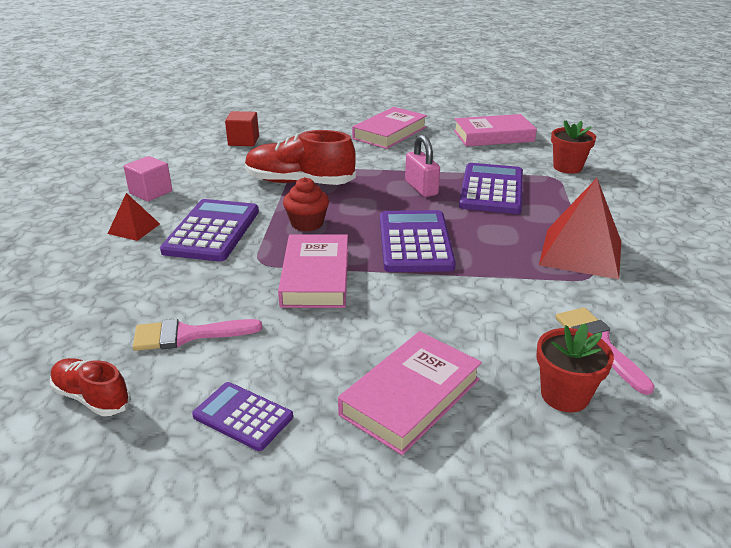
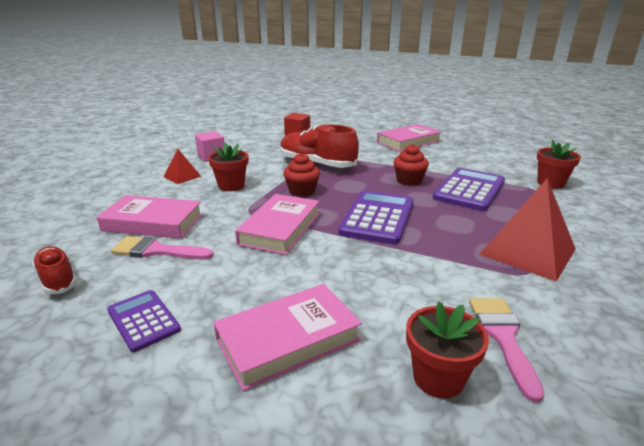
camera: 20 degrees right, 5 degrees down
(212, 231) = (231, 186): purple calculator -> red flower pot
(421, 188) = (409, 181): pink padlock -> red cupcake
(493, 136) = (494, 153): pink book -> pink book (153, 222)

